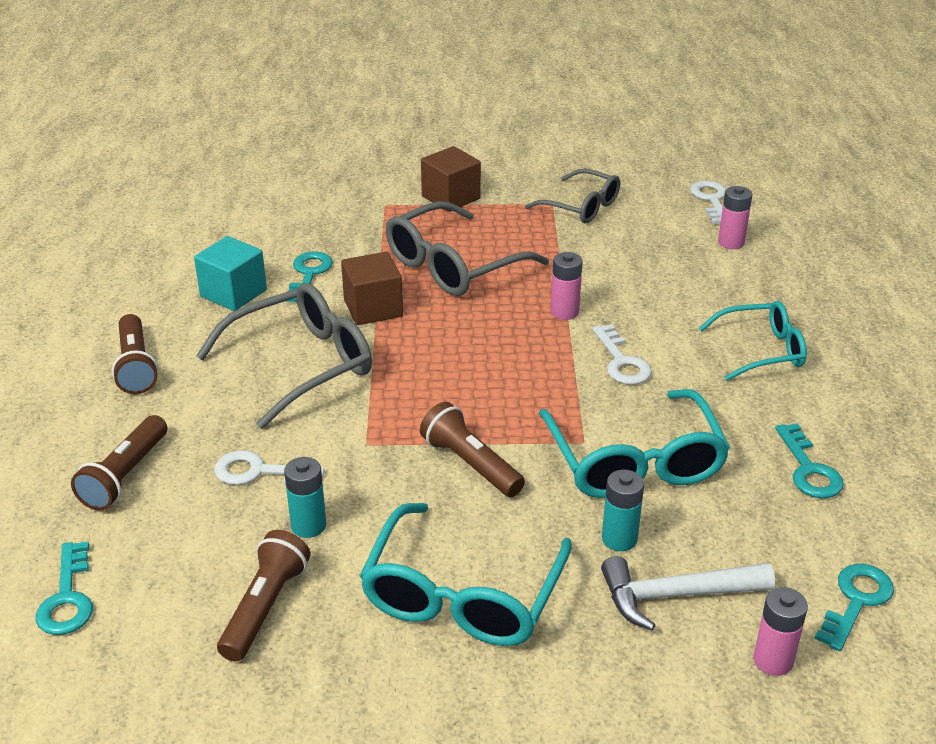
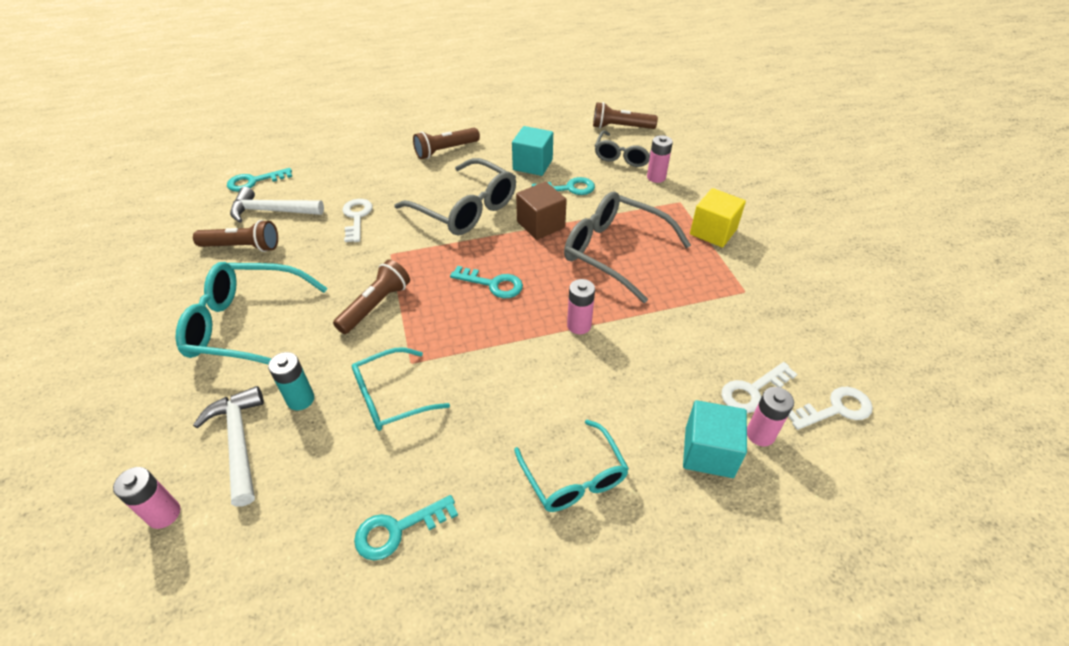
camera: 75 degrees right, 10 degrees up
(125, 475) = (348, 173): brown flashlight -> brown flashlight (621, 127)
(181, 571) = (272, 211): none -> white hammer
(308, 525) = (310, 247): turquoise battery -> none
(327, 208) = (656, 177): none -> pink battery
(451, 197) = (713, 232): brown cube -> yellow cube
(581, 207) = (753, 311): grey glasses -> grey glasses (624, 155)
(622, 362) = (521, 372): white key -> white key (752, 391)
(634, 461) = (391, 397): turquoise glasses -> turquoise glasses, size x0.64
(745, 272) = (709, 452): none -> turquoise cube
(856, 601) = (223, 577): turquoise key -> turquoise key (493, 284)

